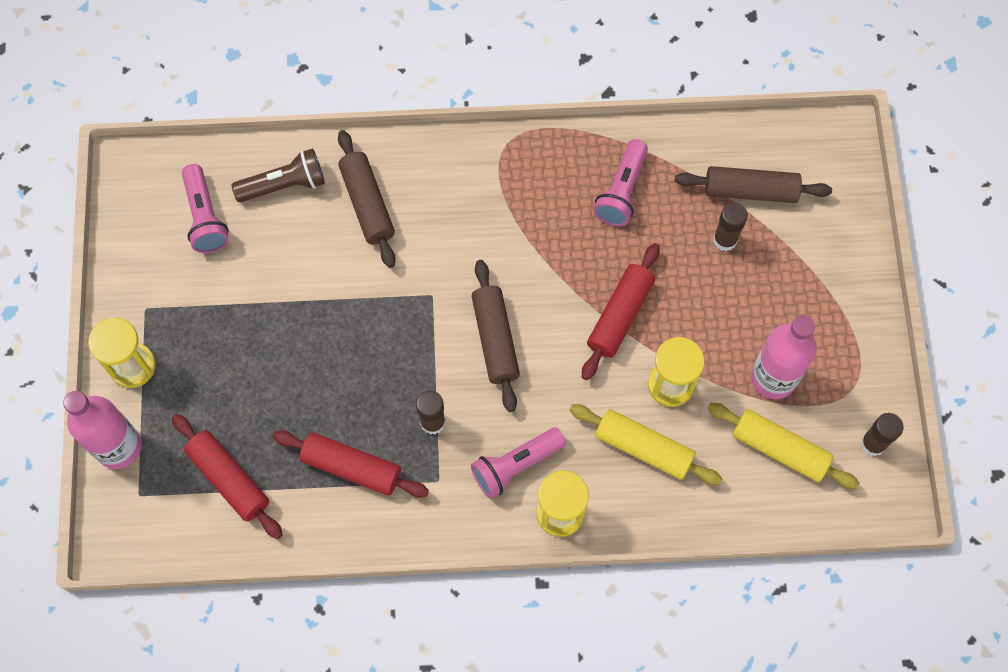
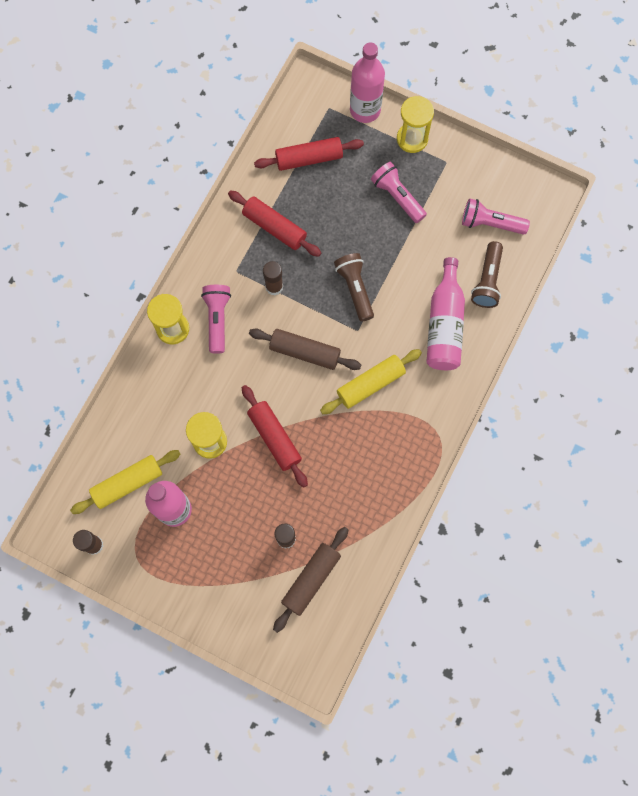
camera: 120 degrees right, 5 degrees up
(352, 467) = (274, 227): red rolling pin -> red rolling pin turned 75 degrees clockwise
(367, 204) = (444, 324): brown rolling pin -> pink bottle
(380, 326) = (355, 289): none -> brown flashlight
(621, 191) = (361, 491): pink flashlight -> pink flashlight (397, 197)
(643, 448) = (181, 401): yellow rolling pin -> yellow rolling pin (370, 384)

